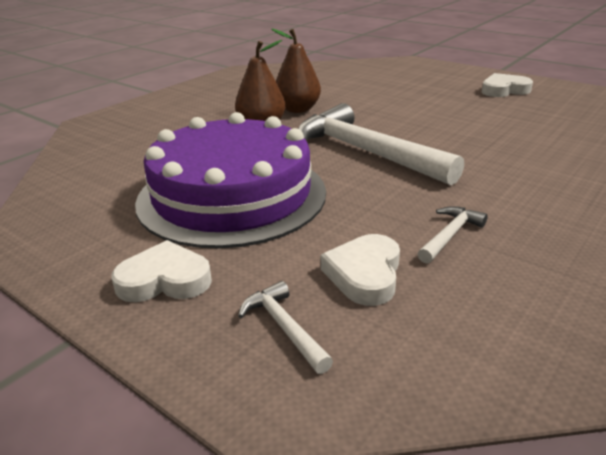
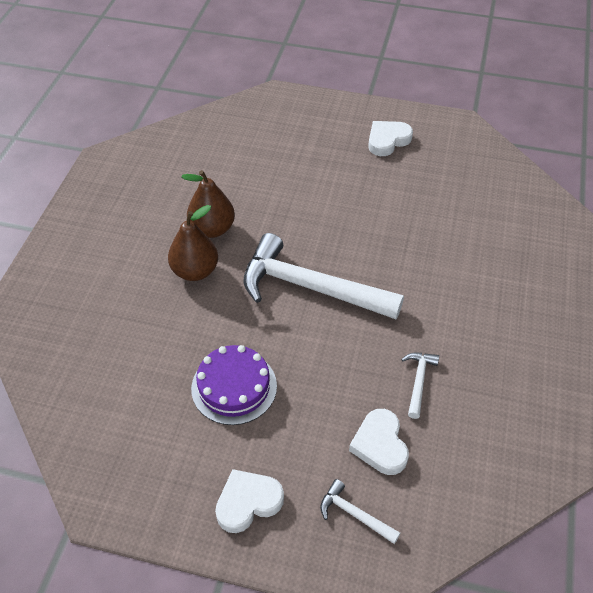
camera: 25 degrees left, 20 degrees up
(232, 195) = (234, 387): purple cake -> purple cake, size x0.53

